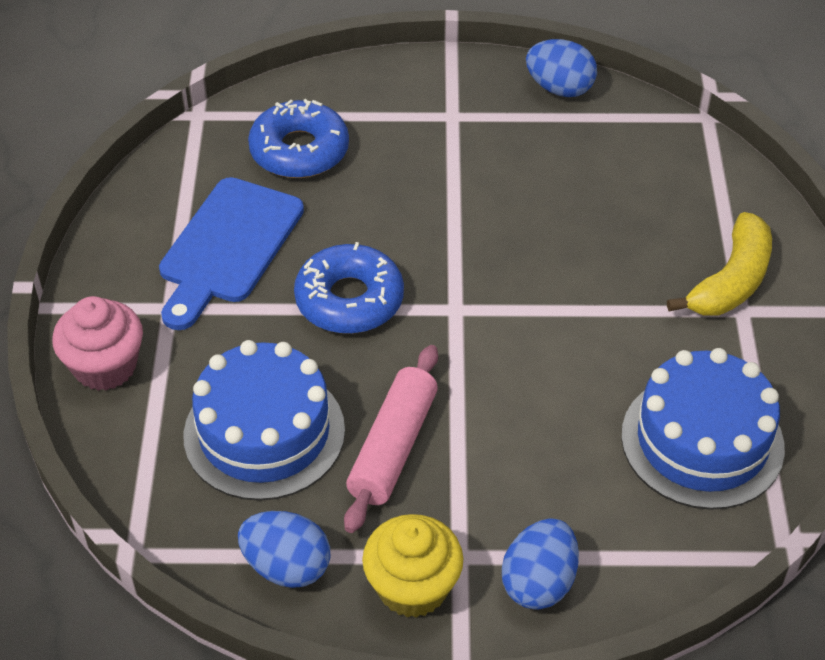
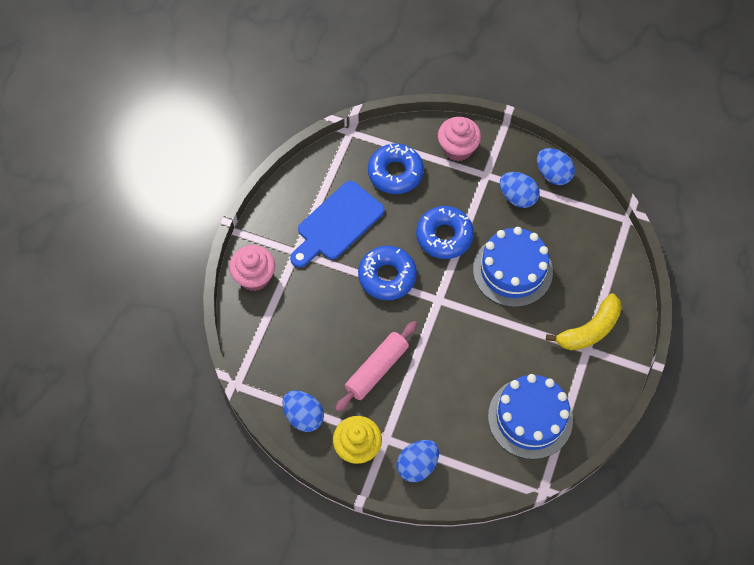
camera: 20 degrees right, 15 degrees up
(264, 432) = (318, 340): blue cake -> blue cake (512, 270)
(389, 93) = (457, 148): none -> pink cupcake
(422, 216) = (444, 236): none -> blue donut
(518, 132) = (517, 197): none -> blue egg

